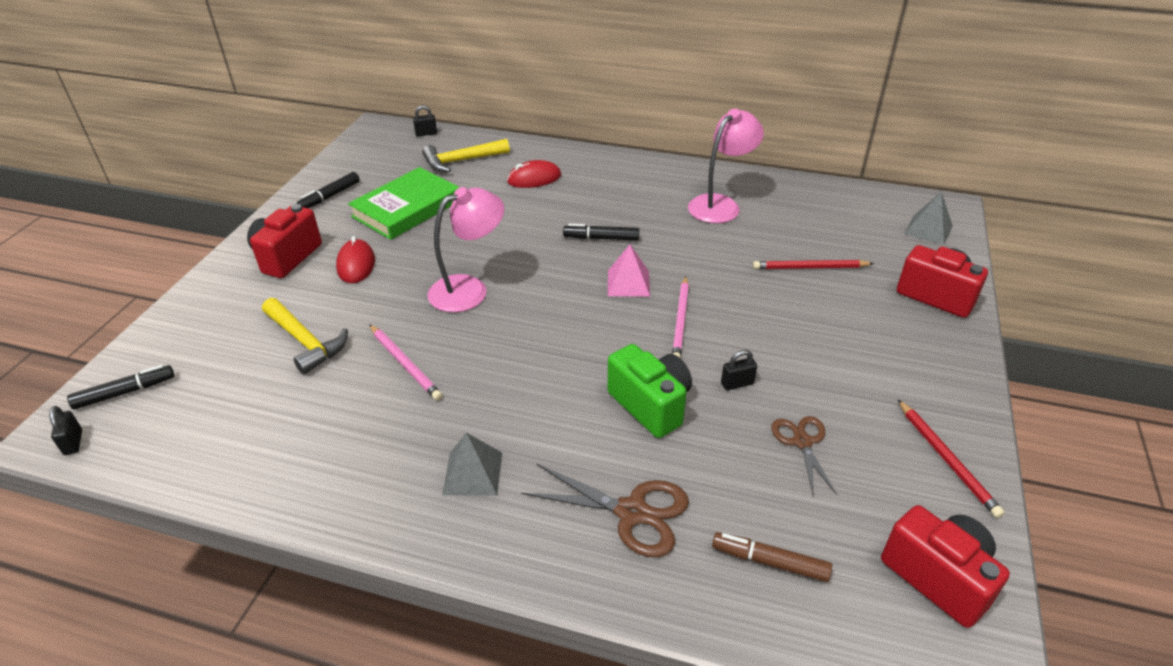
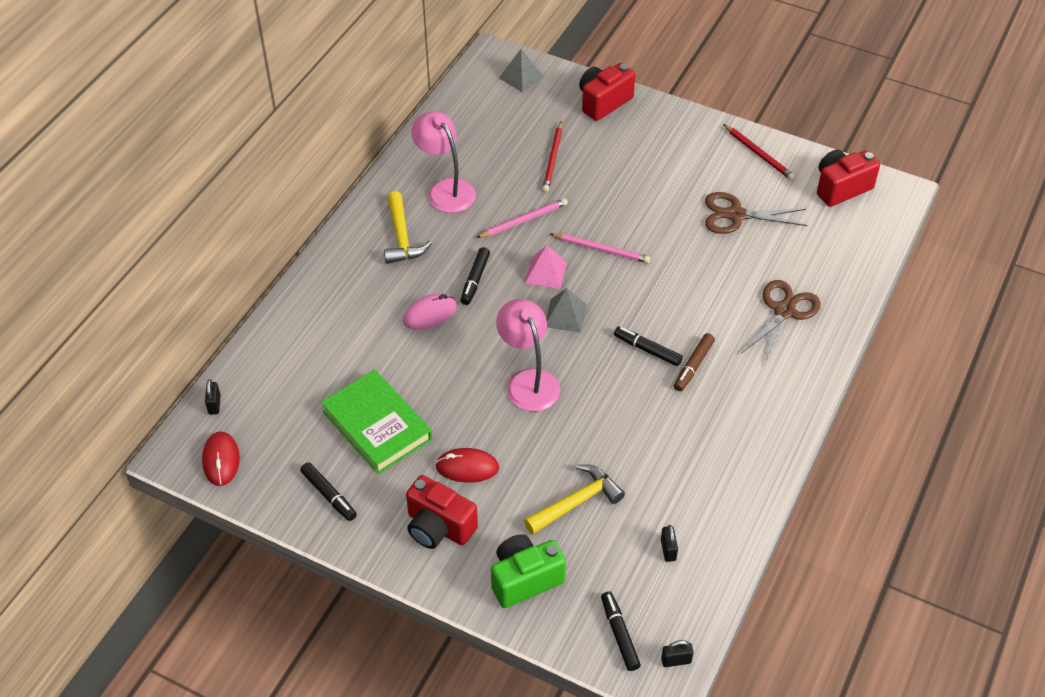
camera: 80 degrees left, 10 degrees up
(405, 364) = (619, 429): pink pencil -> pink pencil (524, 220)
(461, 161) = (293, 375): yellow hammer -> yellow hammer (402, 237)
(473, 473) = (741, 391): grey pyramid -> grey pyramid (565, 315)
(529, 375) = (647, 350): none -> black marker
(534, 178) = (353, 316): red mouse -> red mouse (221, 460)
(547, 218) = (430, 314): none -> pink mouse
(651, 405) = (690, 284): green camera -> green camera (525, 579)
(737, 383) = (677, 233): black padlock -> black padlock (668, 550)
(769, 562) = (826, 255): brown marker -> brown marker (693, 366)
(802, 442) = (736, 215): brown scissors -> brown scissors, size x1.54
(947, 459) = (759, 154): red pencil -> red pencil turned 60 degrees clockwise

